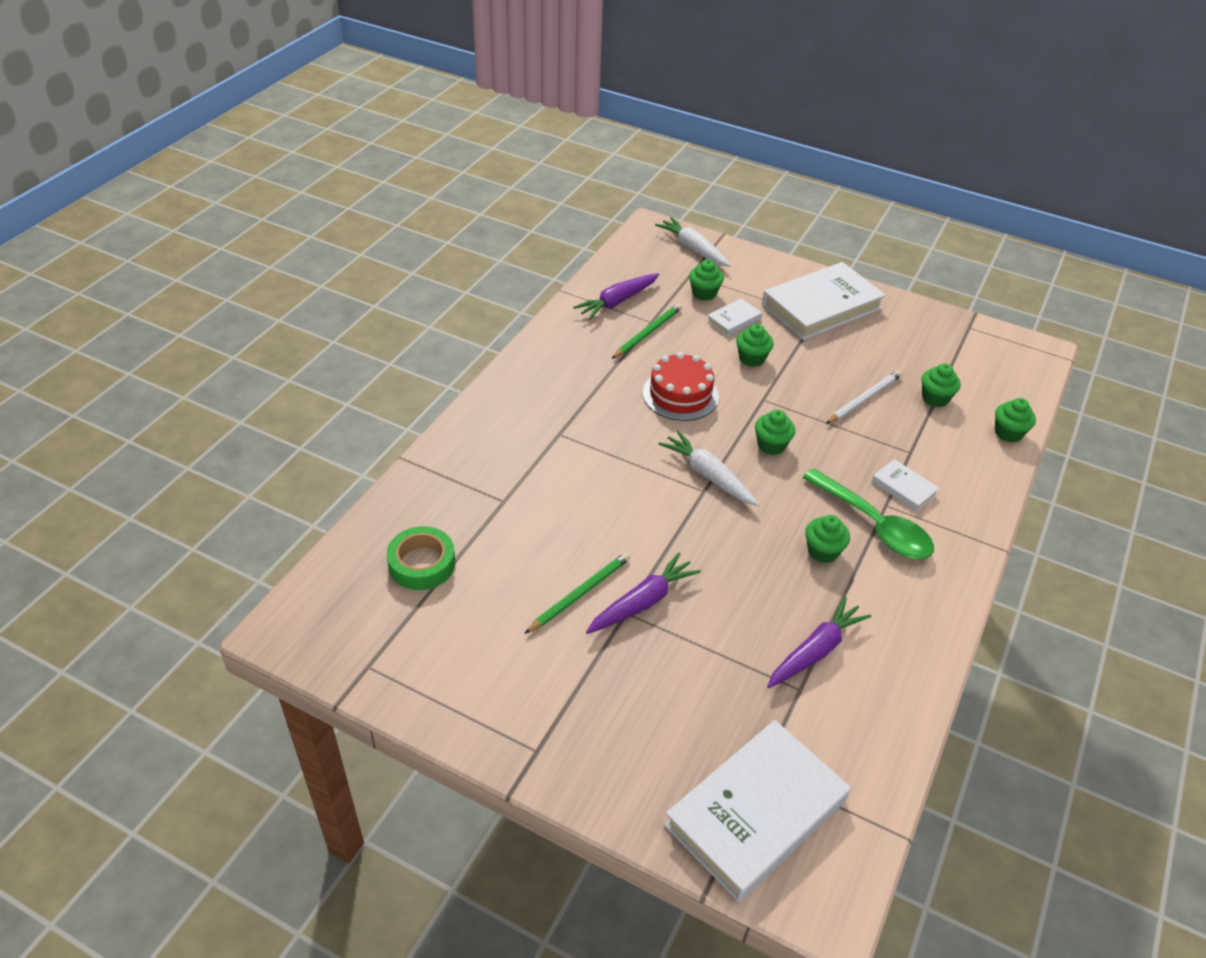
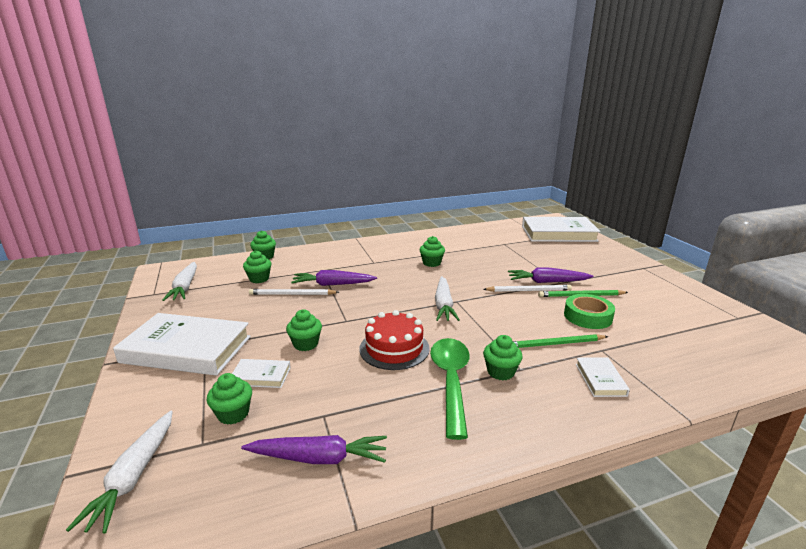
camera: 135 degrees left, 20 degrees down
(422, 564) = (686, 344): green tape -> green tape (587, 316)
(647, 333) = (343, 406): green pencil -> green pencil (554, 344)
(648, 564) = (529, 290): none -> white pencil
(771, 445) = (384, 300): green cupcake -> green cupcake (500, 372)
(815, 651) = (483, 247): purple carrot -> purple carrot (333, 284)
(874, 525) = (392, 260): green spoon -> green spoon (451, 381)
(904, 488) = (353, 263): white book -> white book (600, 379)
(966, 348) = (185, 287): none -> white carrot

